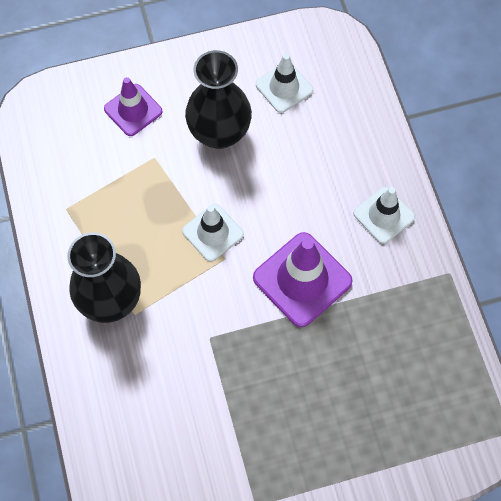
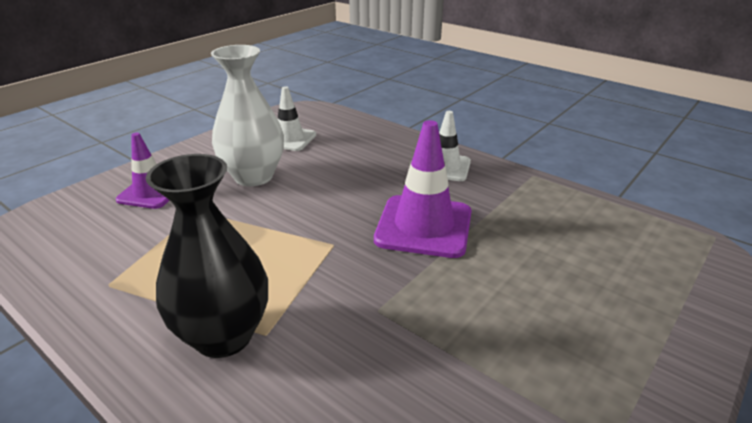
camera: 35 degrees left, 35 degrees down
(213, 232) = (304, 233): white traffic cone -> none
(219, 133) = (253, 176): black vase -> white vase

